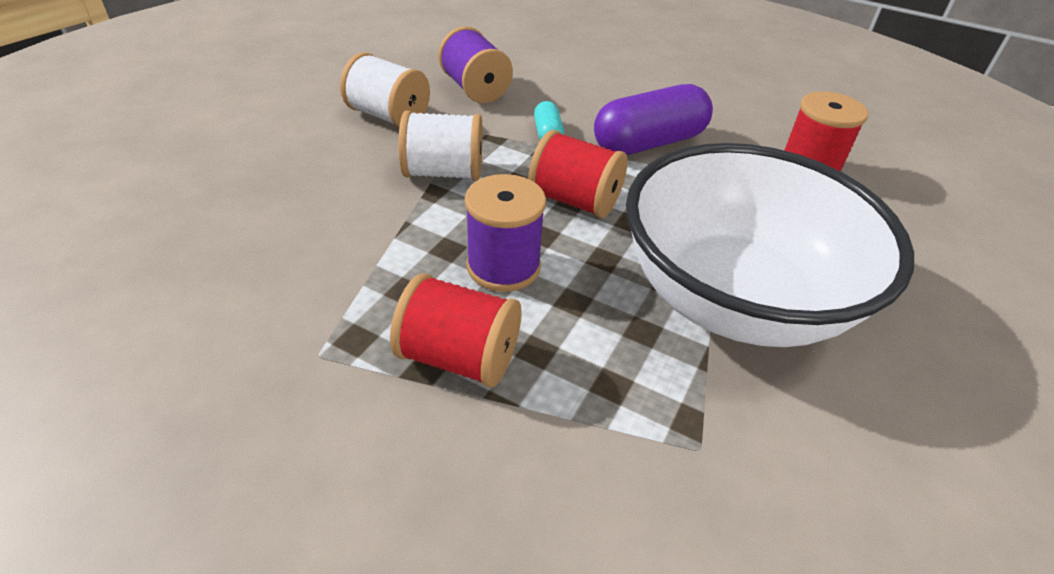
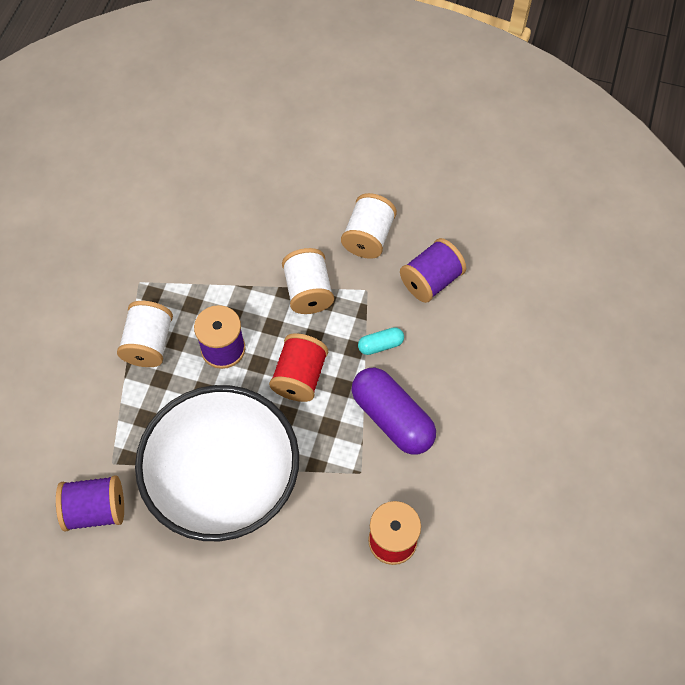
camera: 80 degrees right, 20 degrees up
(458, 357) = (149, 343): red spool -> white spool
(801, 489) = (96, 510): none -> purple spool

